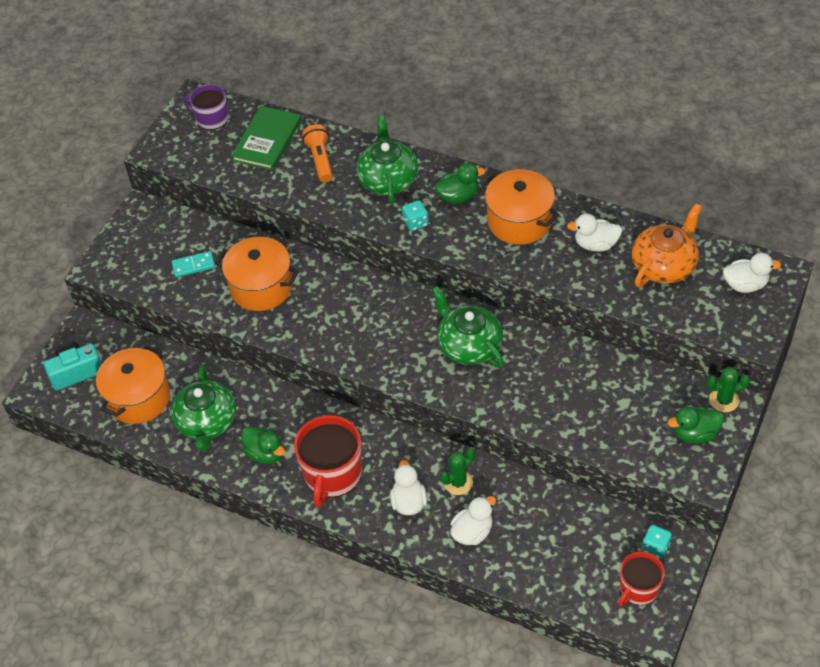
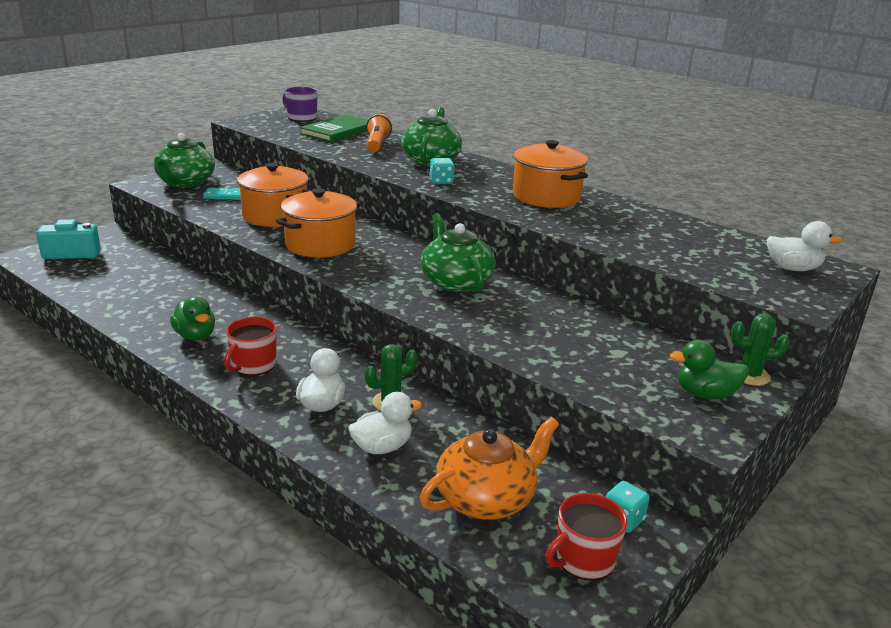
camera: 10 degrees right, 25 degrees down
(138, 398) = (110, 278): orange pot -> orange pot (320, 244)
(207, 422) = (158, 304): green teapot -> green teapot (185, 182)
(332, 474) = (253, 365): red mug -> red mug, size x0.62
(458, 196) = (492, 177): green duck -> none
(595, 244) = (621, 220): white duck -> none
(664, 265) = (696, 242): orange teapot -> orange teapot (486, 498)

